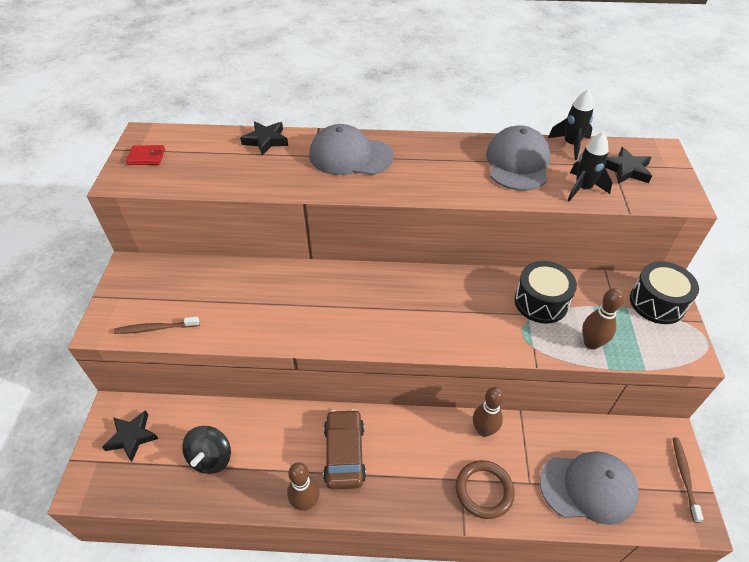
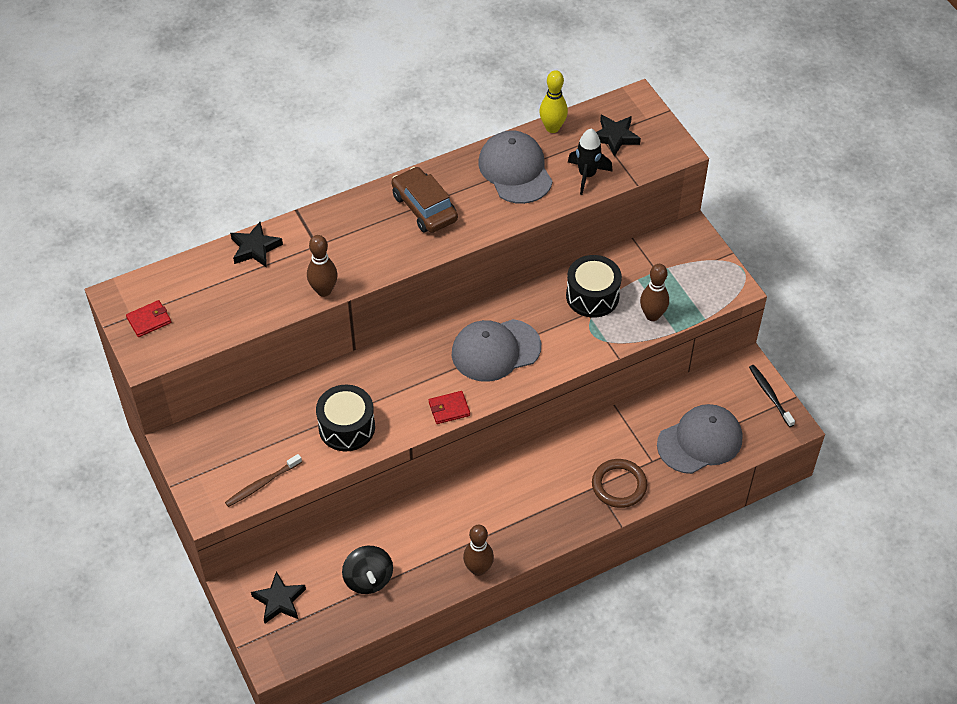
camera: 30 degrees left, 5 degrees up
(344, 453) = (484, 516): brown car -> brown car (424, 207)
(350, 156) = (354, 230): grey cap -> grey cap (495, 350)
(350, 340) = (449, 409): none -> red wallet
(484, 430) = (592, 437): brown bowling pin -> brown bowling pin (324, 290)
(571, 145) = (552, 128): black rocket -> yellow bowling pin
(657, 303) = (689, 251): black drum -> black drum (347, 427)
(684, 476) = (770, 395): brown toothbrush -> black toothbrush

